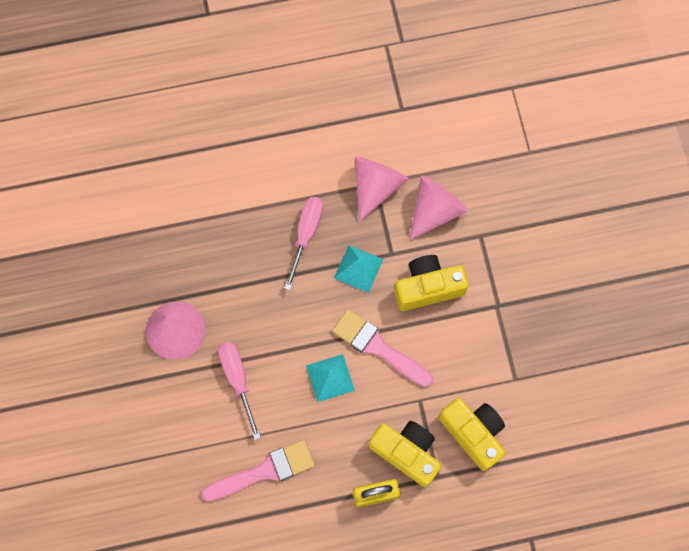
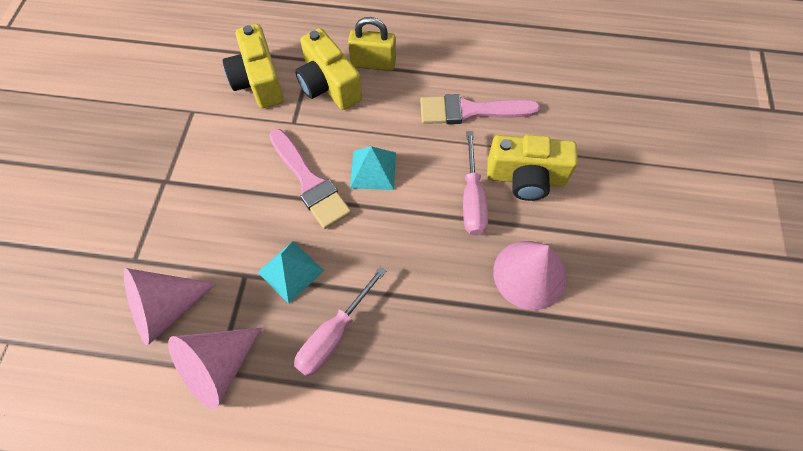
camera: 160 degrees left, 10 degrees down
(428, 287) = (225, 223): yellow camera -> yellow camera (526, 178)

